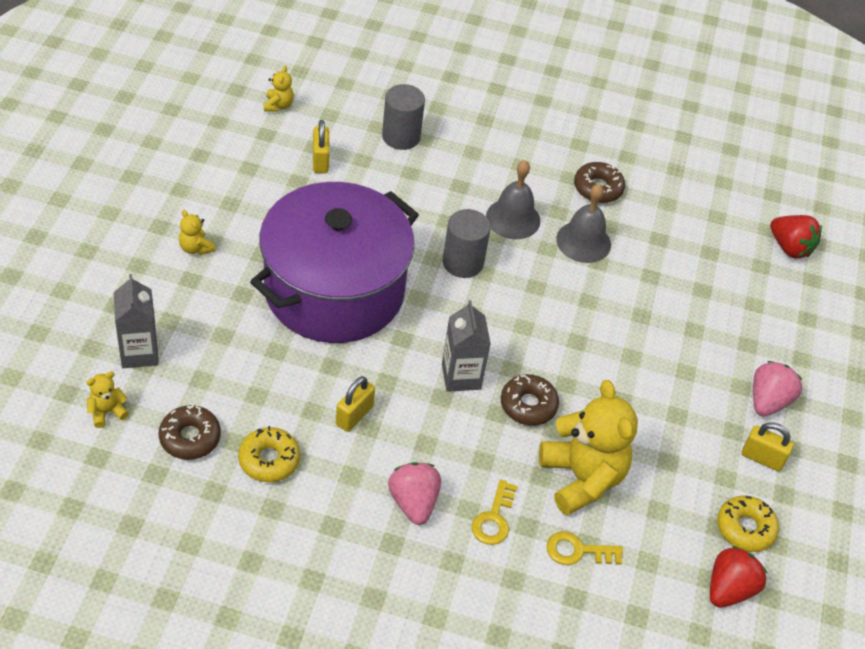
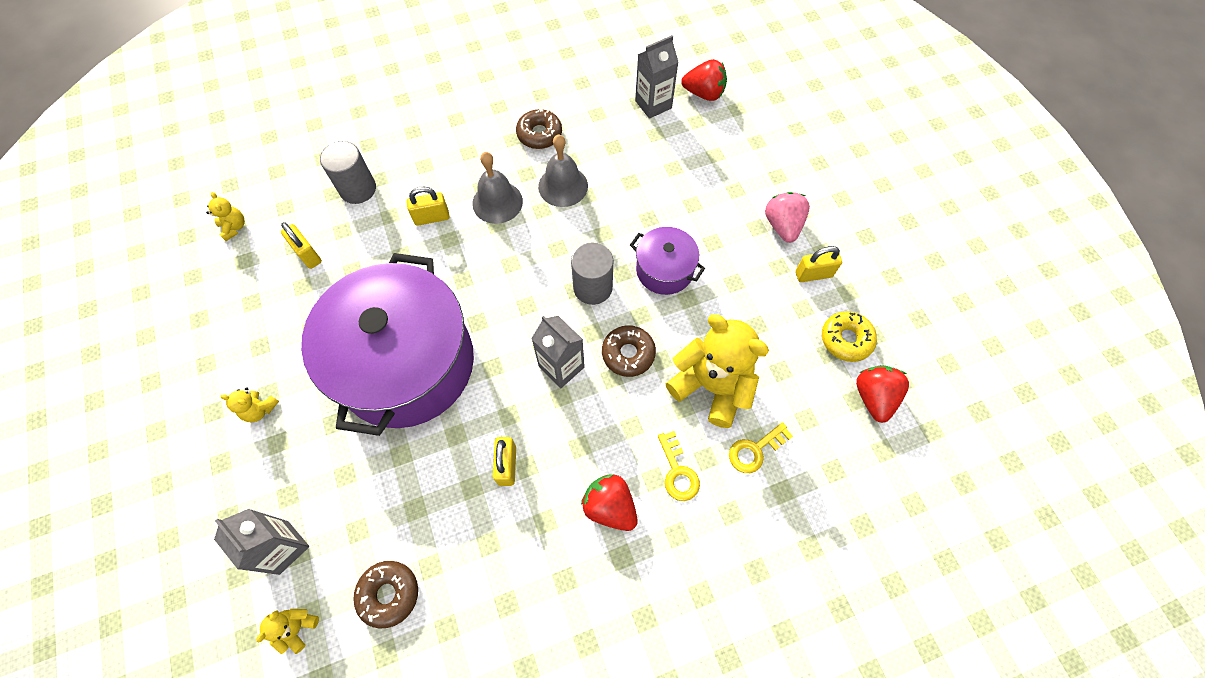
camera: 30 degrees left, 15 degrees up
(269, 460) = (470, 561): yellow donut -> none
(413, 502) = (610, 506): pink strawberry -> red strawberry
(445, 196) = (432, 217): none -> yellow padlock
(463, 262) = (488, 266): grey cylinder -> grey cylinder (592, 287)
(619, 364) = (664, 270): none -> purple pot
(730, 227) = (653, 104): none -> grey carton

